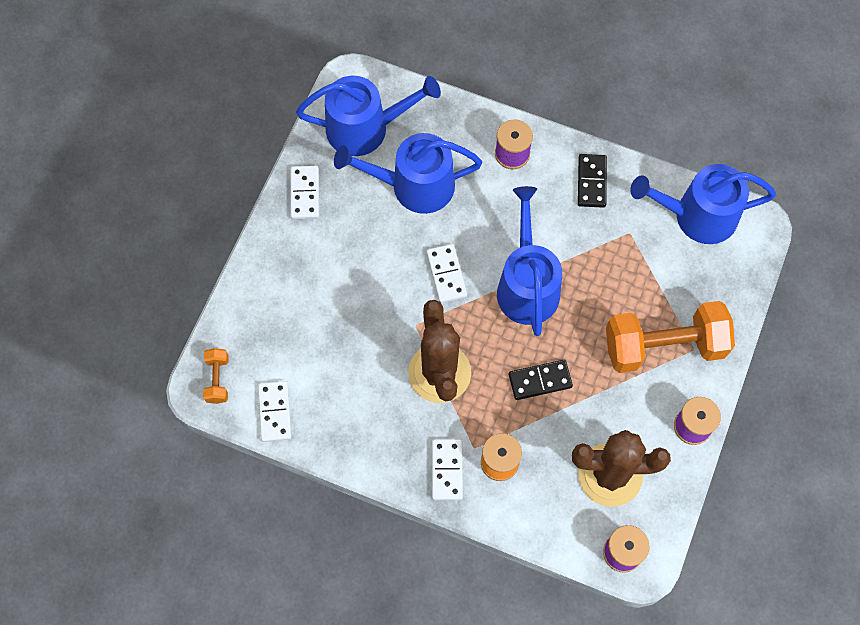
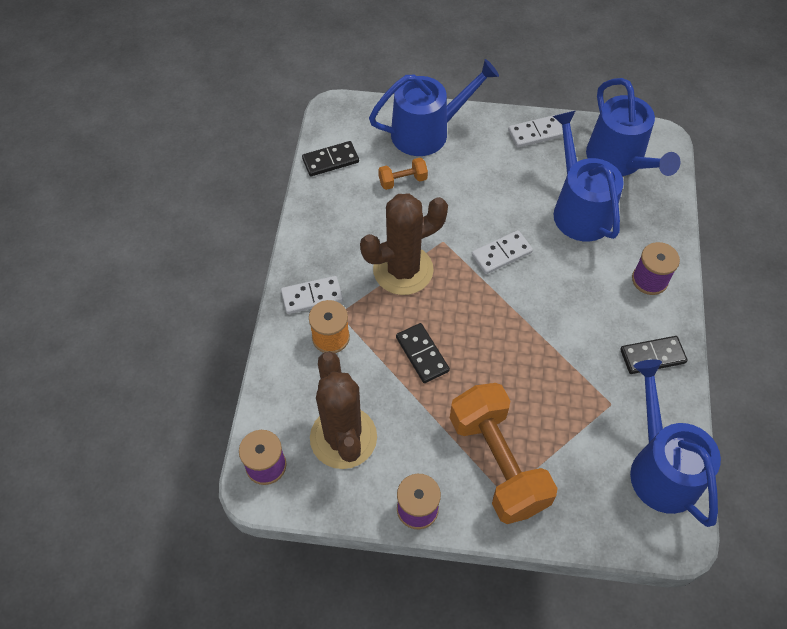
camera: 75 degrees right, 10 degrees down
(217, 379) = (347, 117): orange dumbbell -> orange dumbbell (402, 180)
(275, 412) = (330, 160): white domino -> black domino
(527, 285) = (516, 322): blue watering can -> blue watering can (427, 132)

